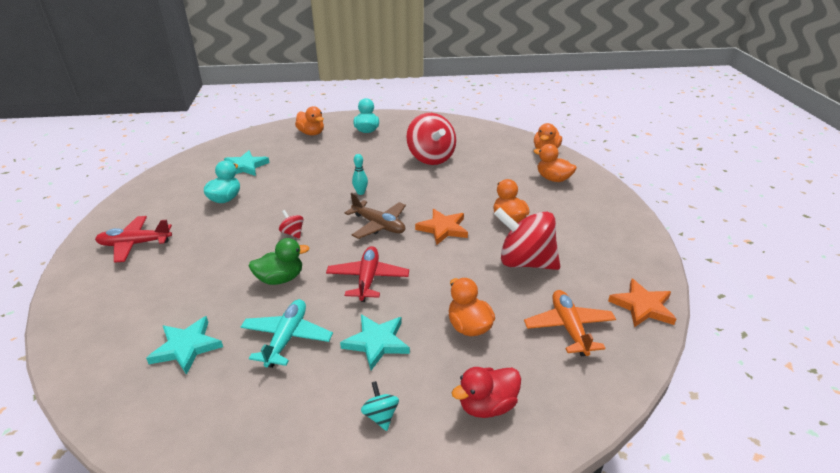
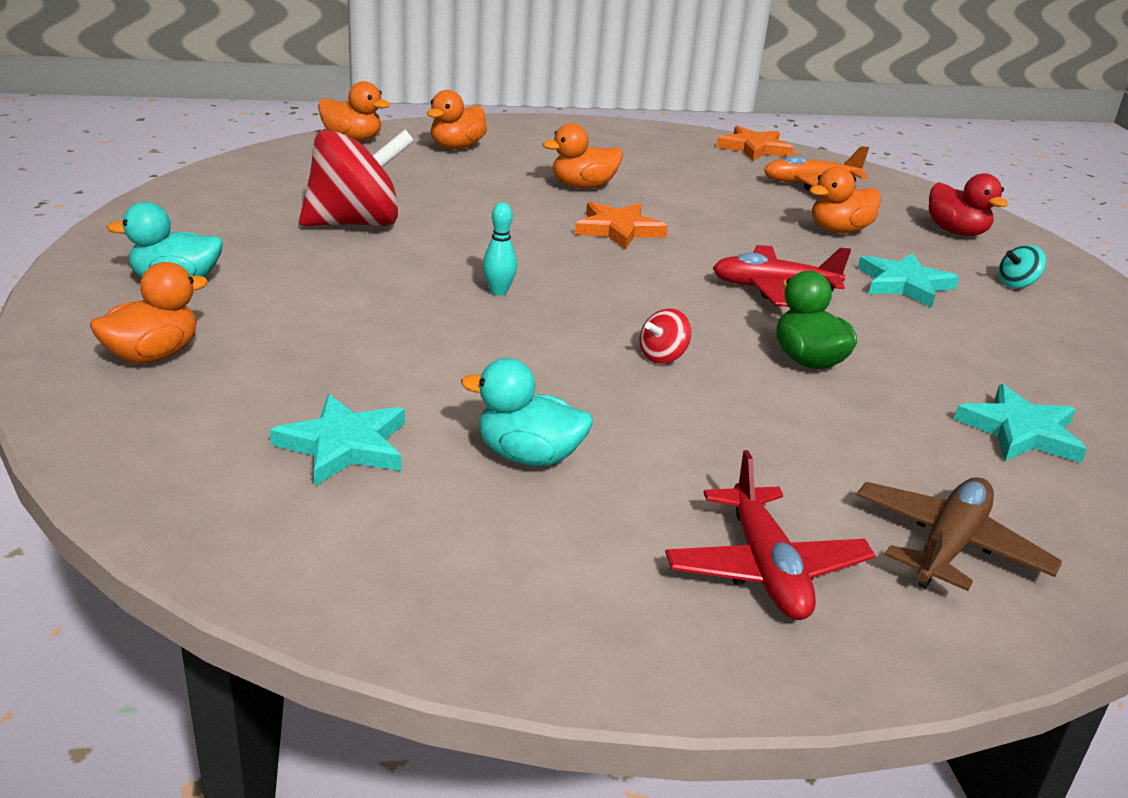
camera: 95 degrees left, 5 degrees down
(287, 338) = (940, 346): turquoise plane -> none
(379, 225) = (618, 277): brown plane -> brown plane (949, 546)
(525, 262) = (691, 189): red spinning top -> none

